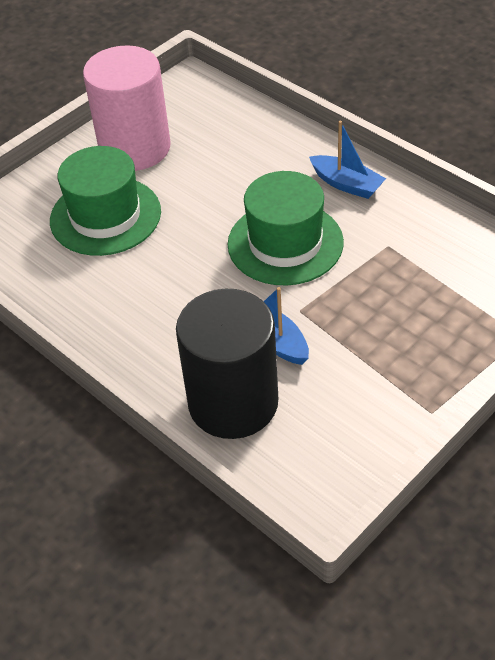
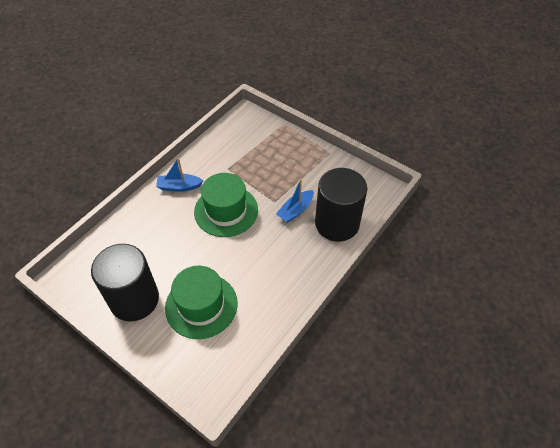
camera: 100 degrees left, 5 degrees up
(135, 148) = (134, 299): pink cylinder -> black cylinder
(346, 184) = (179, 186): blue boat -> blue boat turned 120 degrees counterclockwise

